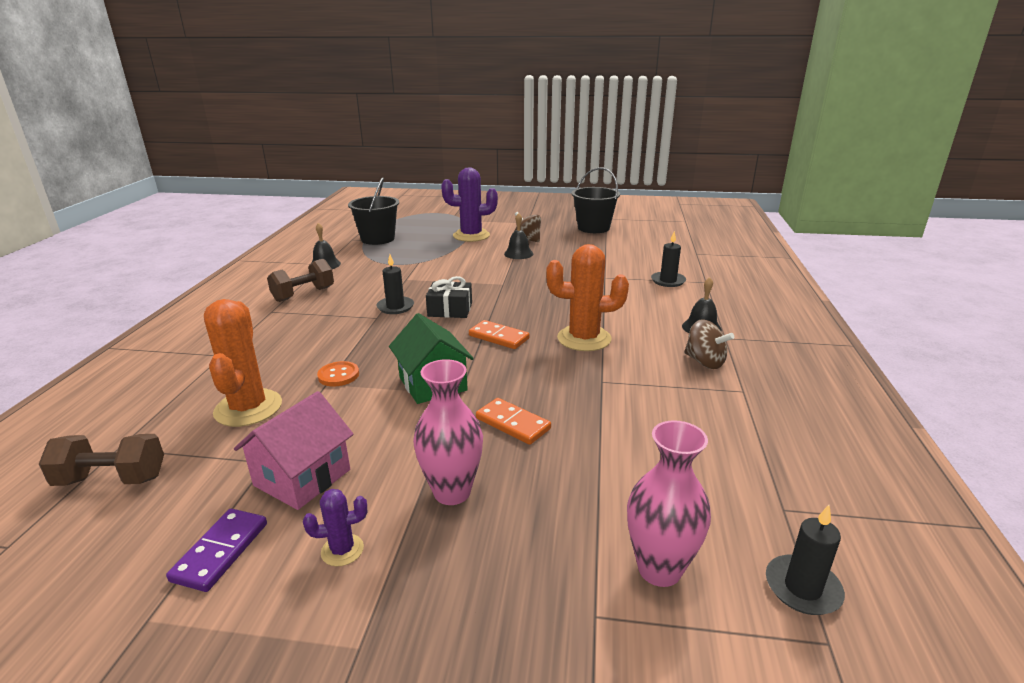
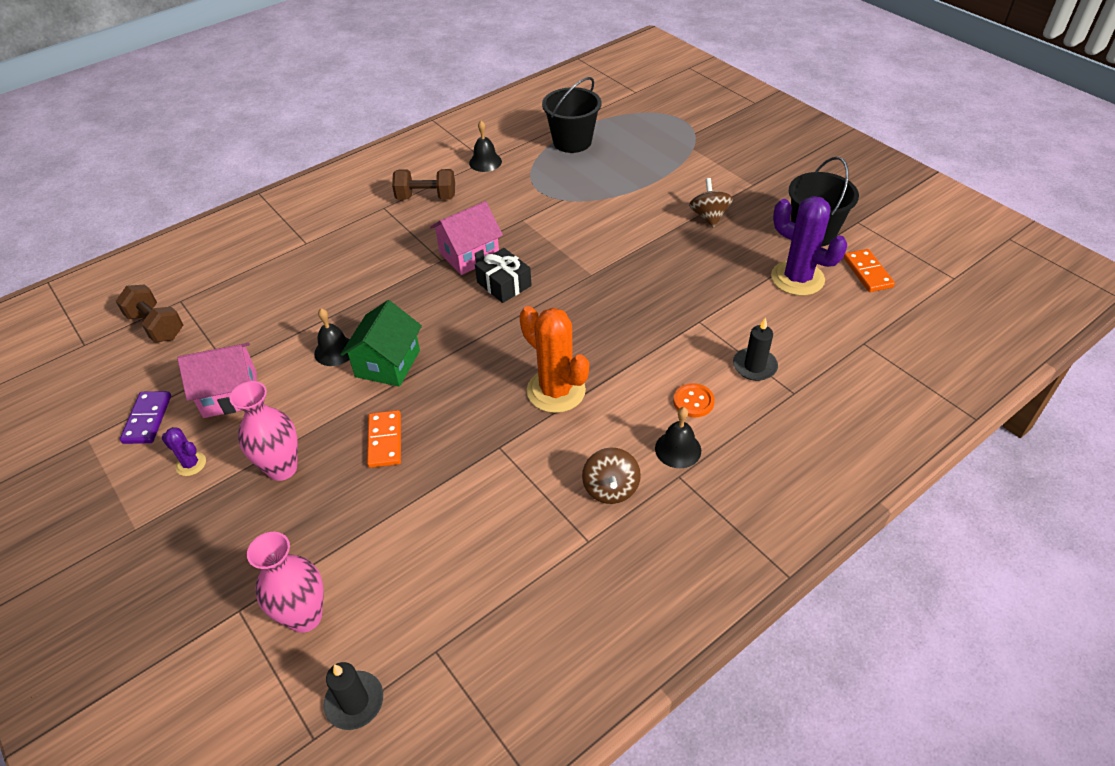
camera: 45 degrees right, 20 degrees up
(220, 551) = (147, 419): purple domino -> purple domino turned 60 degrees counterclockwise
(248, 408) = (266, 310): orange cactus -> none
(338, 375) = (345, 313): orange button -> orange button (693, 401)
(395, 307) = (469, 255): black candle -> pink house
(471, 236) = (663, 180): purple cactus -> purple cactus (797, 278)
(499, 337) = (495, 343): orange domino -> orange domino (867, 272)
(518, 254) = (668, 235): black bell -> black bell (335, 351)

